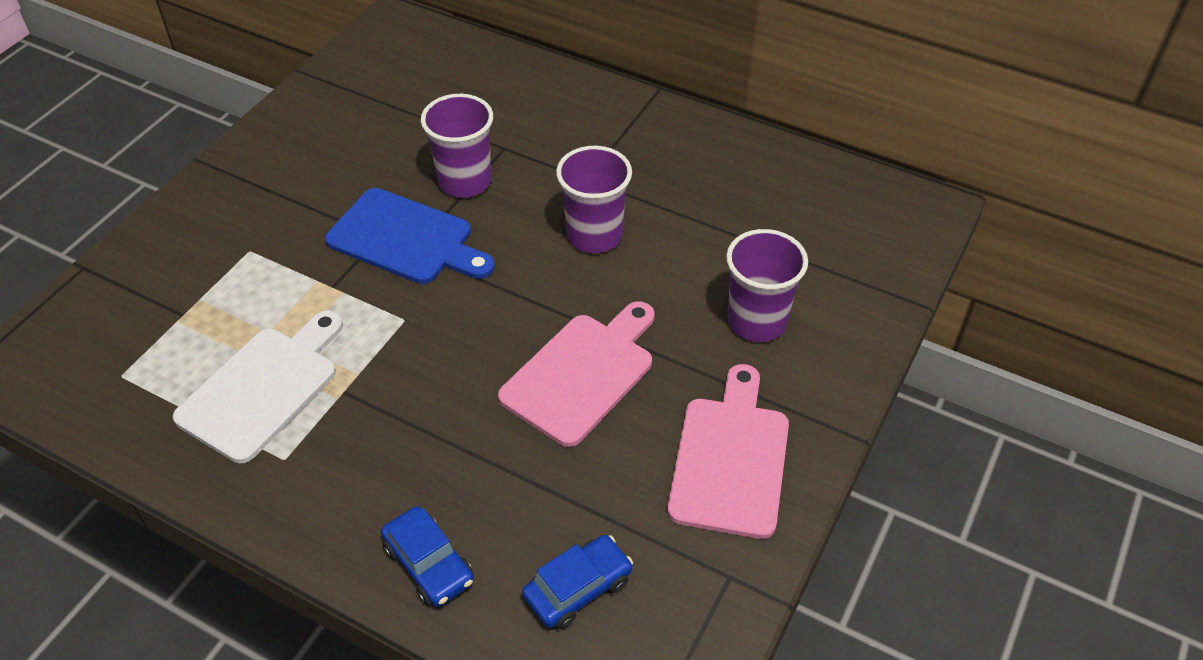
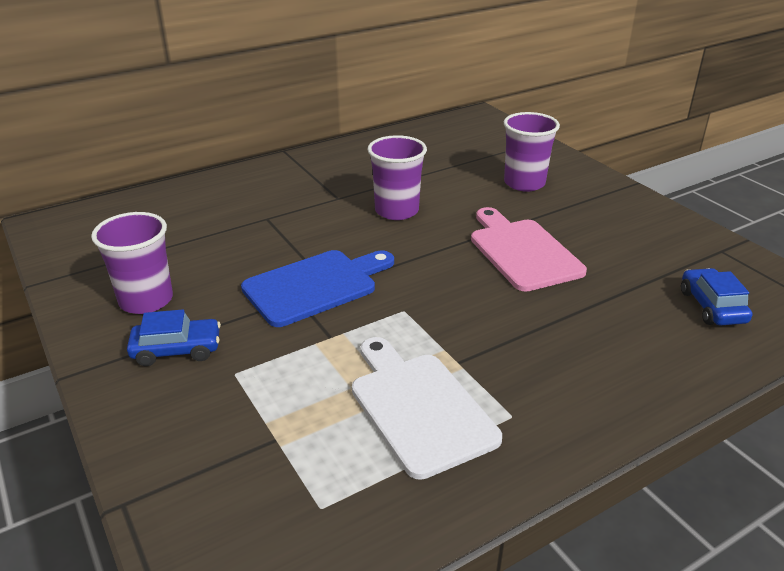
camera: 60 degrees left, 15 degrees down
(429, 564) = (665, 365): blue car -> blue car (177, 350)
(465, 181) = (282, 243): purple cup -> purple cup (146, 300)
(730, 459) = (630, 223): pink cutting board -> none

